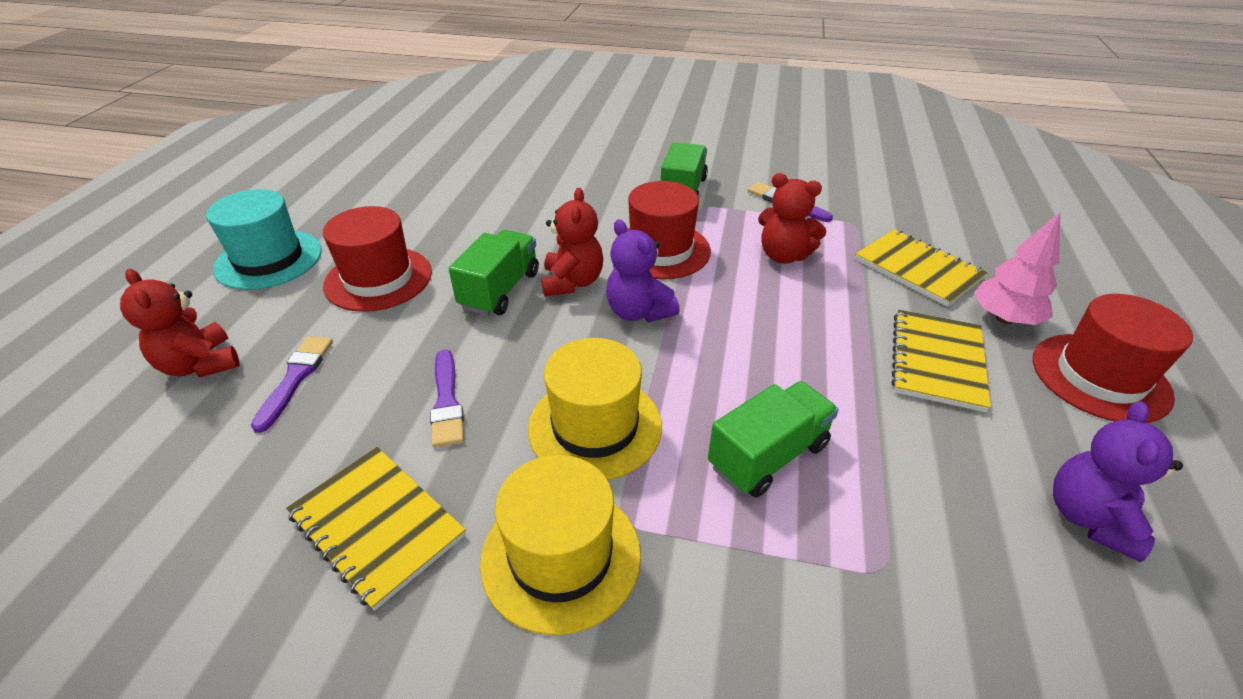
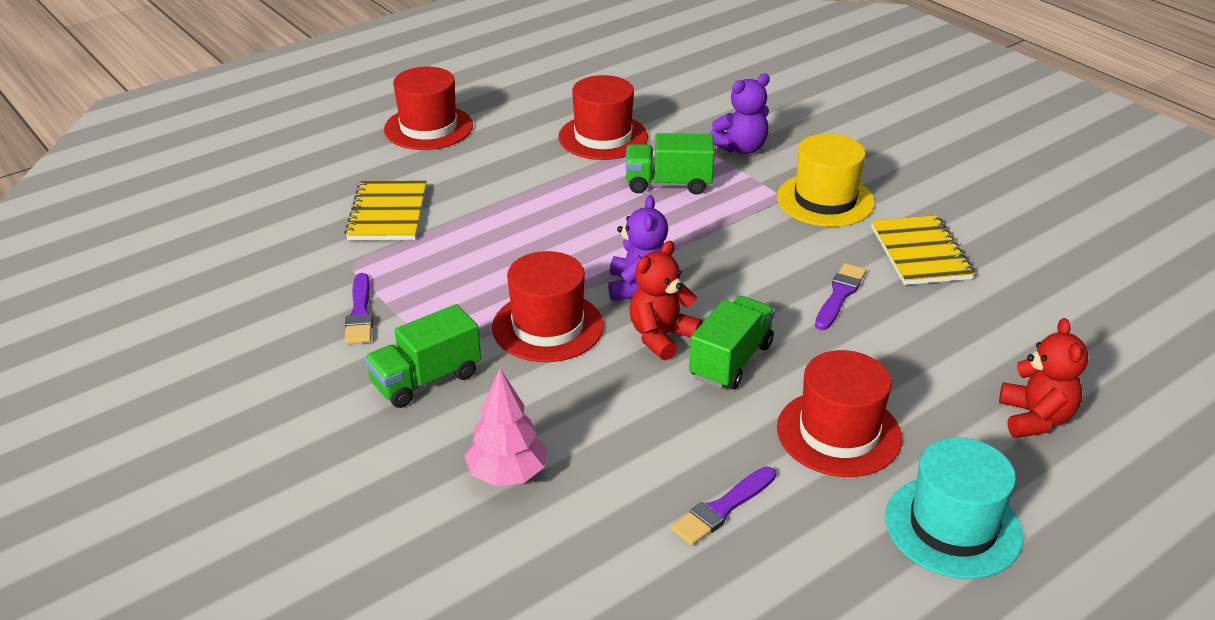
camera: 140 degrees left, 5 degrees down
(295, 378) = (951, 366): purple brush -> purple brush (722, 508)
(500, 290) = (731, 361): green truck -> green truck turned 150 degrees clockwise
(595, 426) = (751, 238): yellow hat -> none
(783, 256) = (459, 270): red teddy bear -> none
(937, 361) = (496, 171): yellow notebook -> none
(946, 492) = (603, 137): none -> red hat
(1004, 318) = (407, 167): pink tree -> pink tree (507, 474)
(1089, 518) = (557, 106): purple teddy bear -> purple teddy bear (741, 148)

